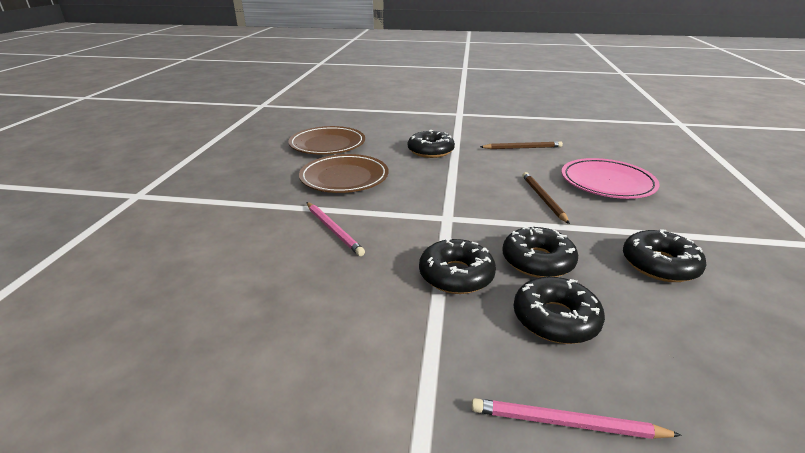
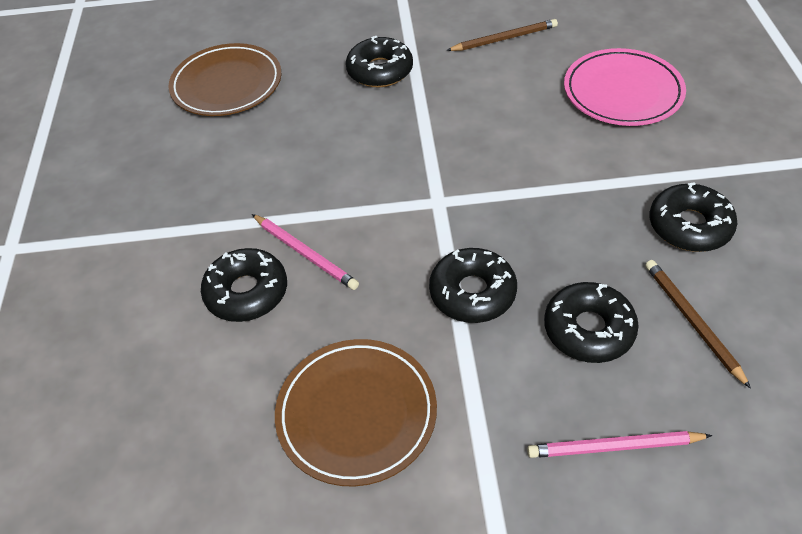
camera: 10 degrees left, 20 degrees up
(344, 177) = (280, 153): brown plate -> brown plate (356, 413)
(537, 261) = (558, 250): black donut -> black donut (247, 292)
(543, 198) = (547, 140): brown pencil -> brown pencil (692, 321)

